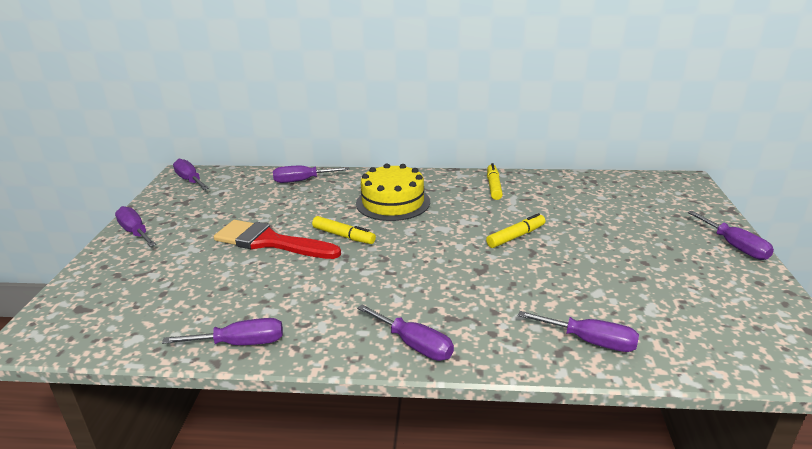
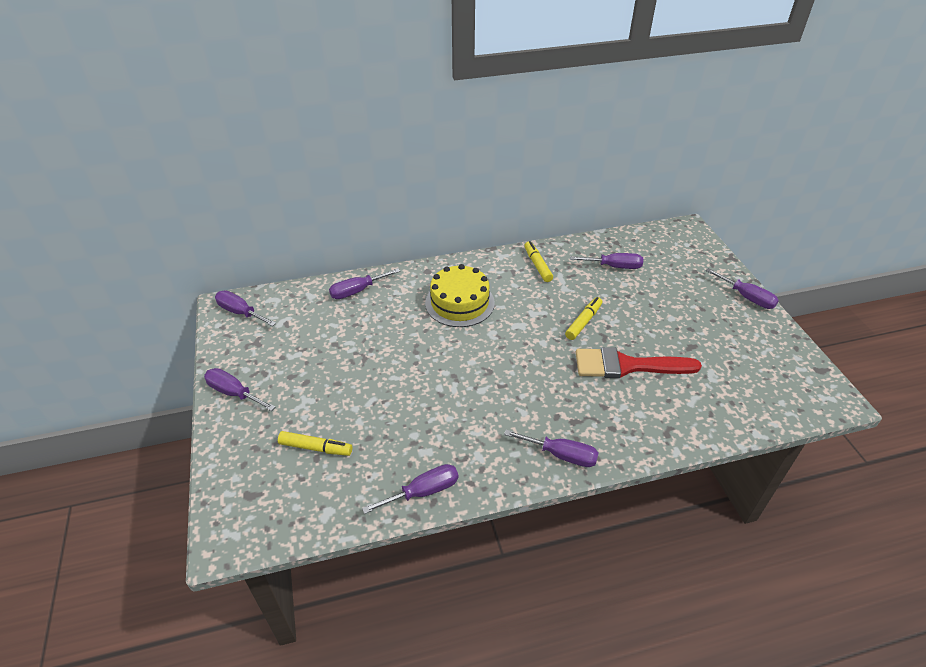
camera: 20 degrees left, 15 degrees up
(270, 242) = (376, 375): red brush -> red brush (627, 365)
(343, 236) = (439, 353): yellow marker -> yellow marker (316, 448)
(590, 341) = (683, 417): purple screwdriver -> purple screwdriver (614, 266)

